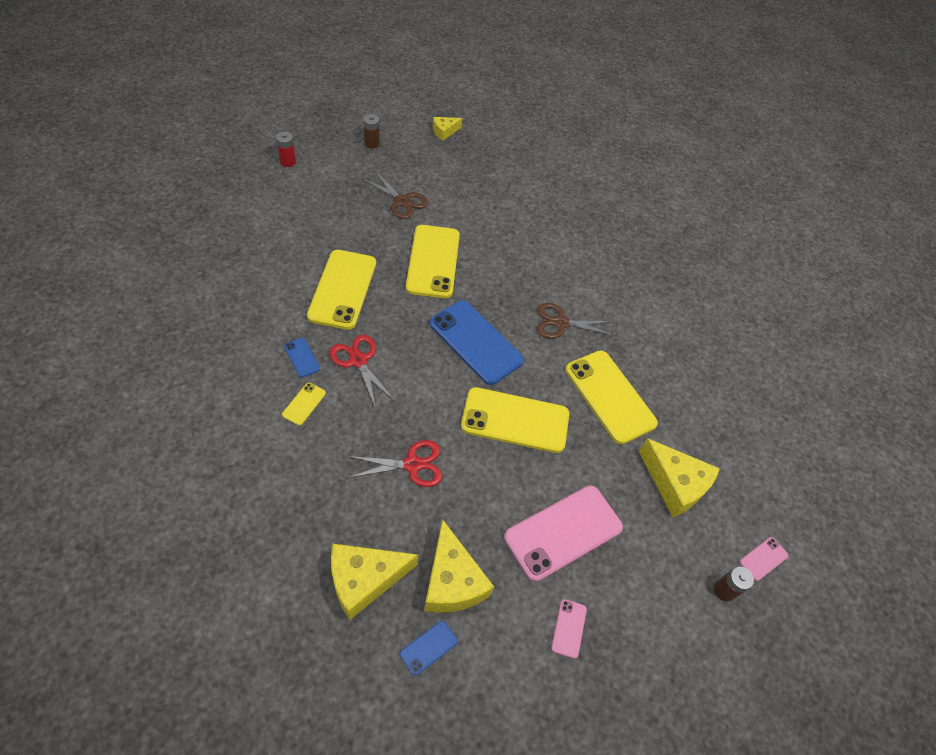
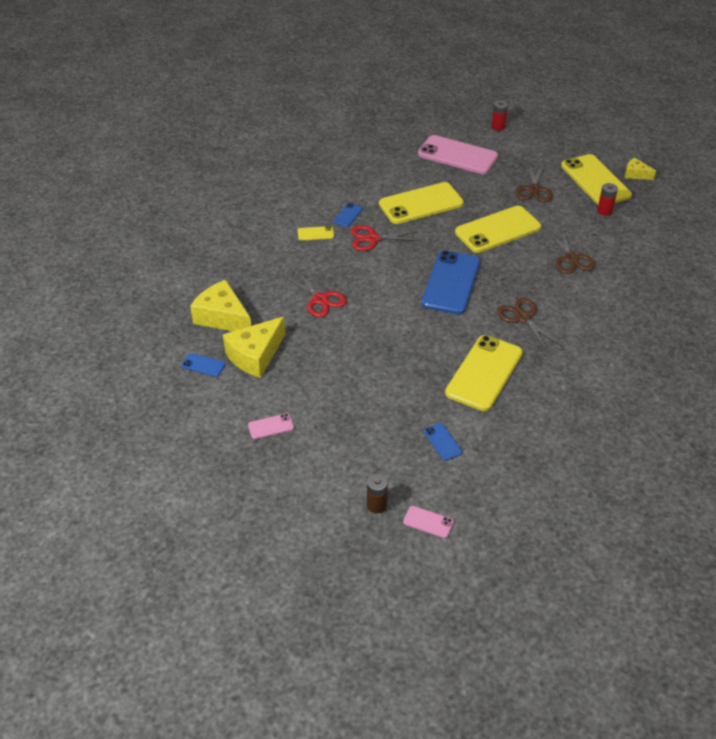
camera: 65 degrees right, 10 degrees down
(358, 360) = (372, 239): red scissors -> red scissors turned 120 degrees counterclockwise
(371, 143) = (569, 150): brown battery -> none
(472, 181) = (604, 211): none -> red battery
(513, 242) = (571, 259): none -> brown scissors
(515, 420) = (406, 331): yellow phone -> yellow phone (595, 180)
(563, 532) = (340, 394): pink phone -> pink phone (457, 155)
(674, 484) = (442, 442): yellow cheese -> blue phone

